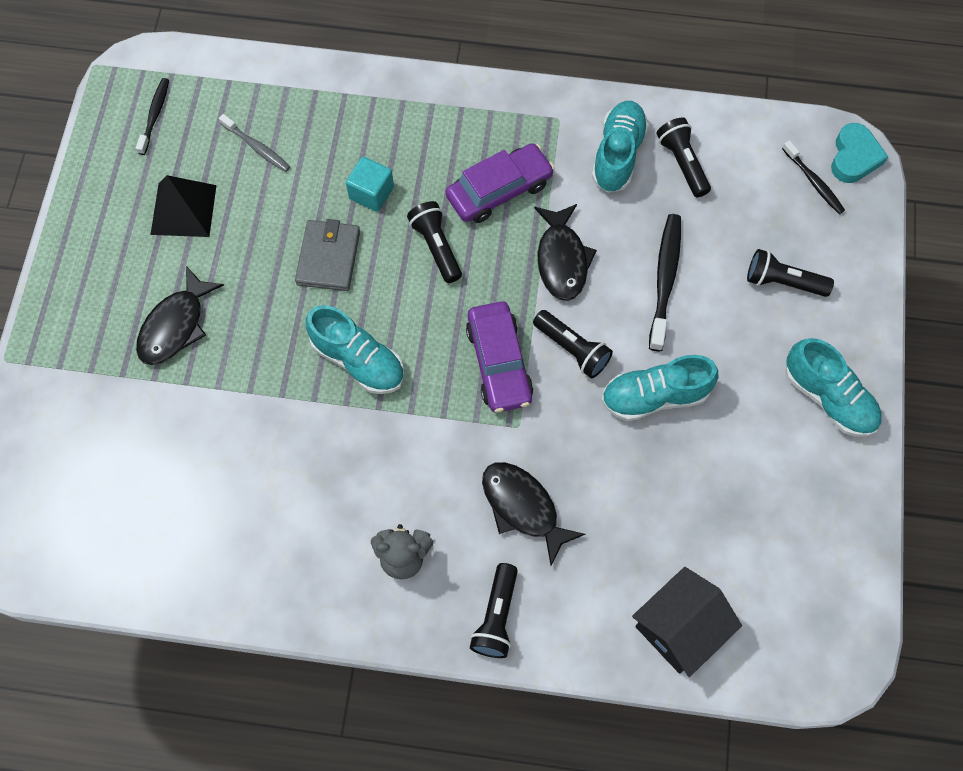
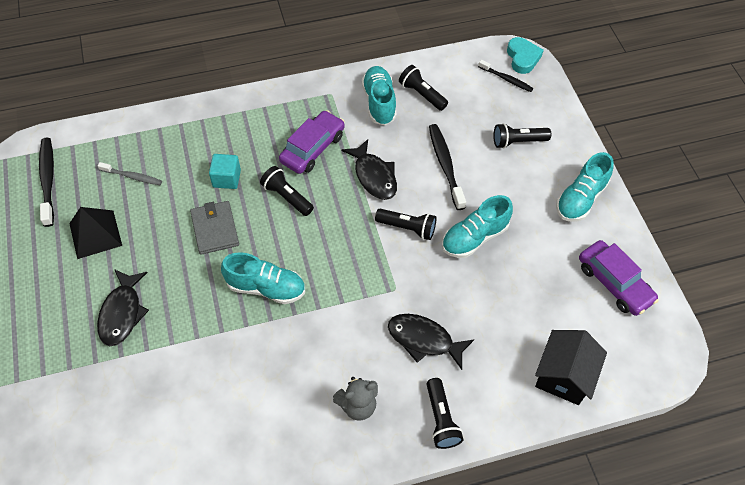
camera: 25 degrees left, 10 degrees down
(154, 116) = (48, 181): black toothbrush -> black toothbrush, size x1.61
(499, 363) = (363, 254): purple car -> purple car (614, 283)
(828, 397) = (580, 199): turquoise shoe -> turquoise shoe turned 105 degrees clockwise

